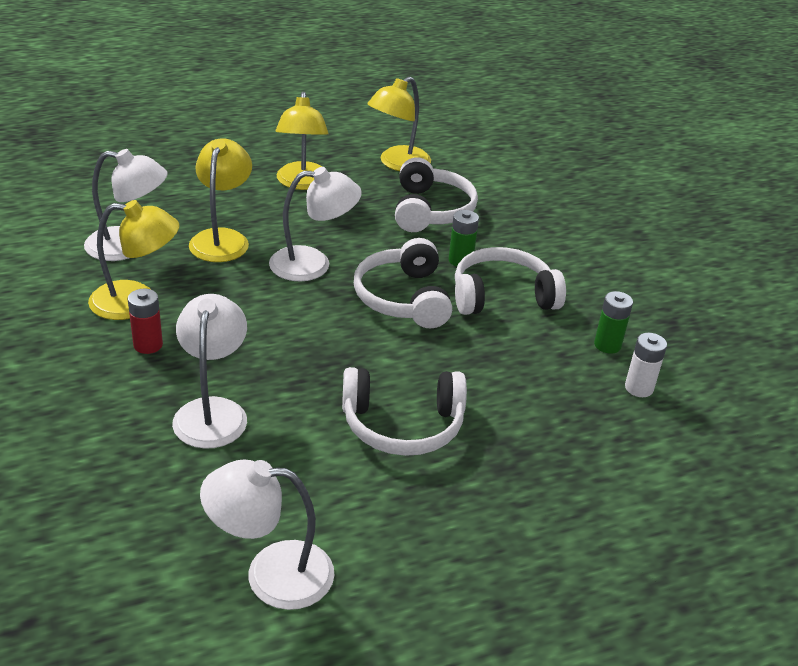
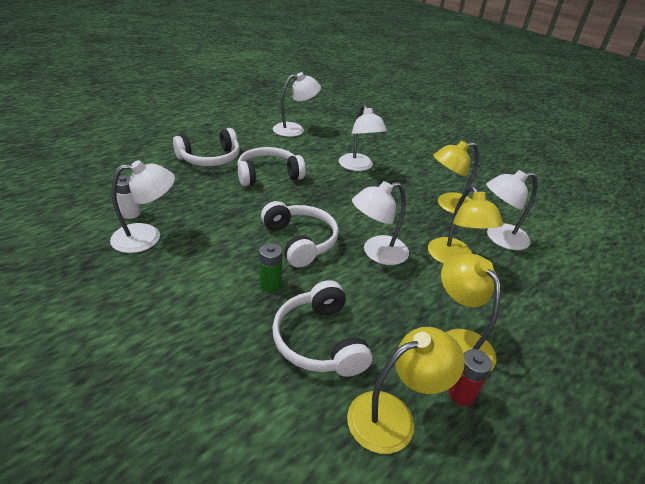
camera: 160 degrees right, 0 degrees up
(148, 345) = (416, 186): red battery -> red battery (461, 394)
(398, 164) = (393, 416): yellow lamp -> yellow lamp turned 45 degrees clockwise
(502, 296) = (228, 258): white headphones -> white headphones (210, 158)
(607, 345) = (147, 237): green battery -> white lamp

